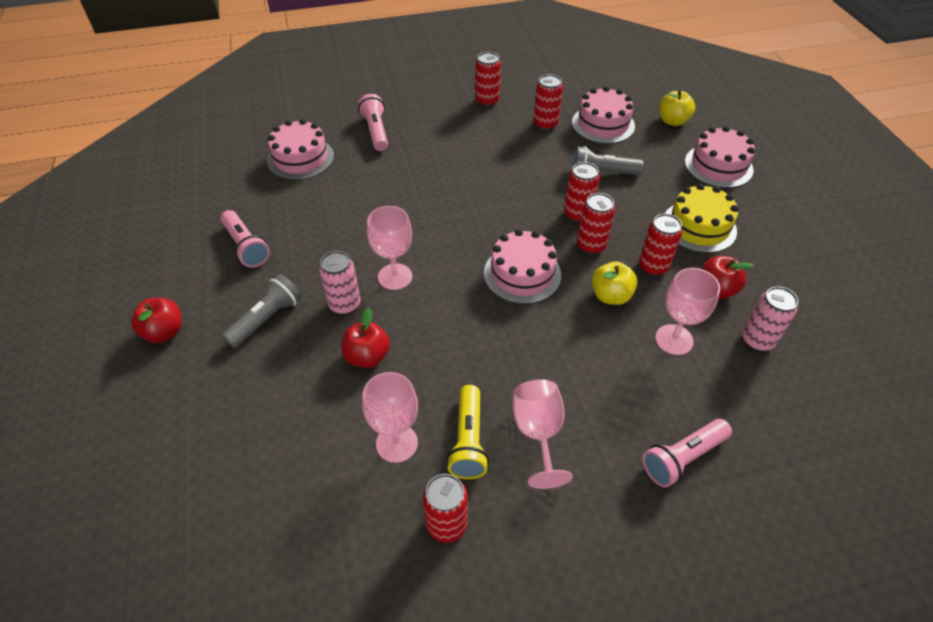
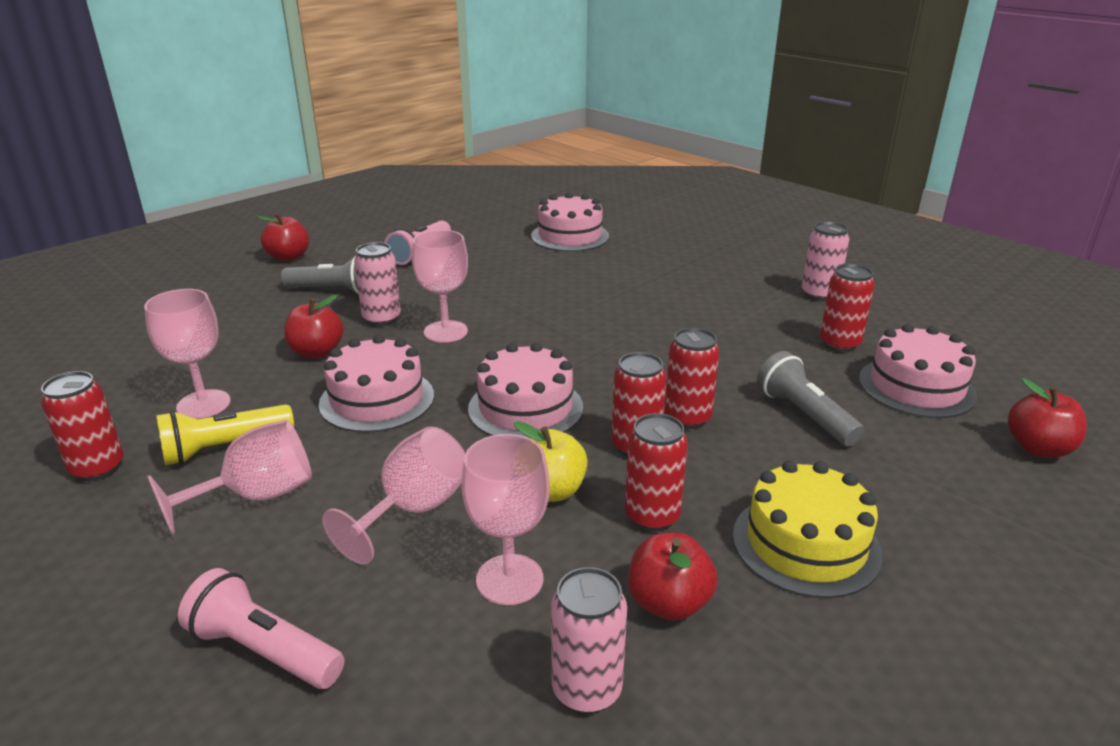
camera: 60 degrees right, 20 degrees down
(375, 131) = (662, 254): pink flashlight -> none
(487, 101) = (819, 294): red can -> pink can
(595, 359) = (414, 510): none -> pink goblet
(672, 121) = (1038, 448): yellow apple -> red apple
(718, 166) = (1001, 529): pink cake -> pink cake (377, 399)

